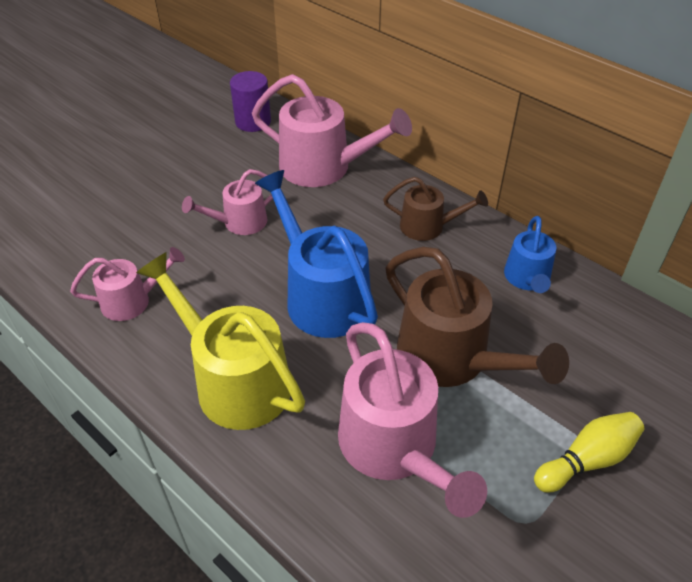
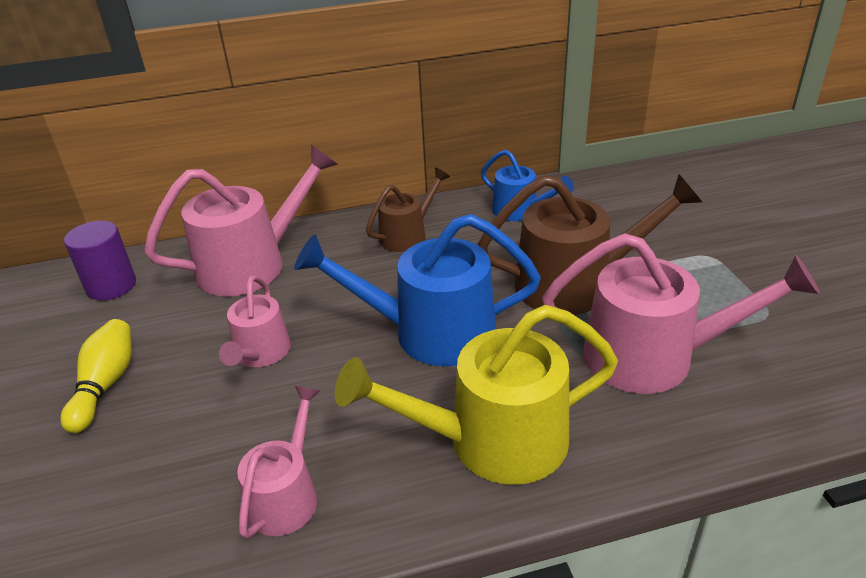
camera: 55 degrees left, 10 degrees down
(587, 460) = (723, 260): yellow bowling pin -> yellow bowling pin (105, 385)

